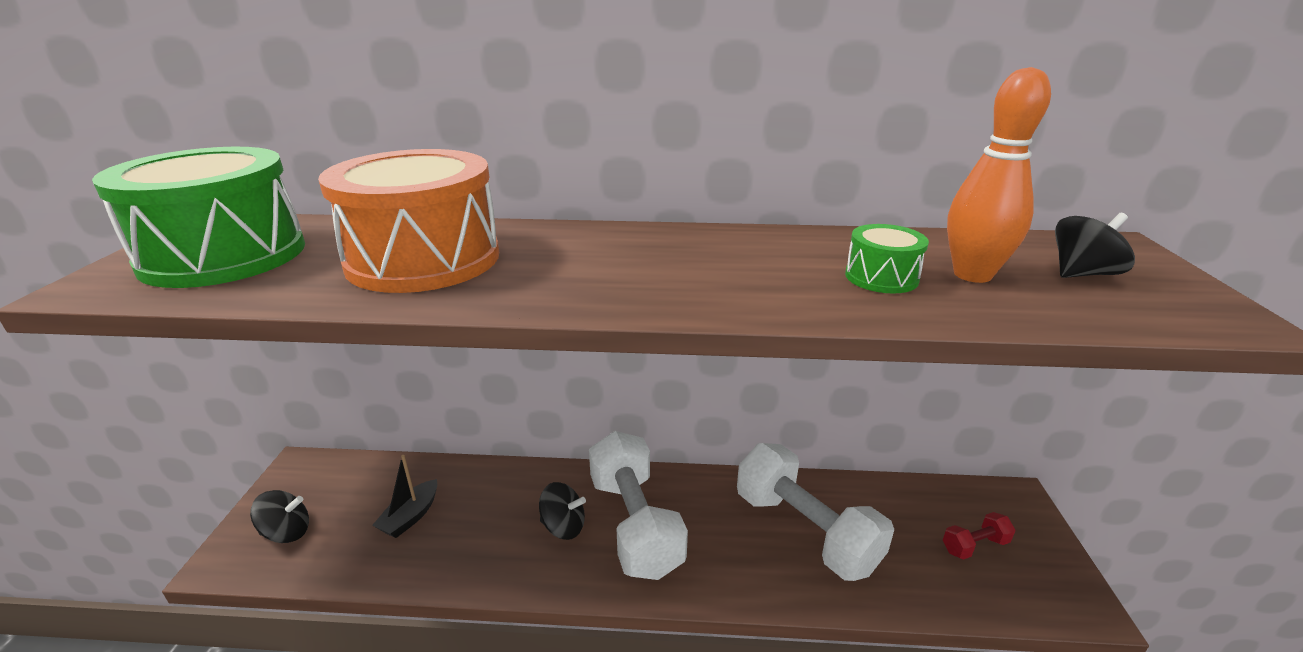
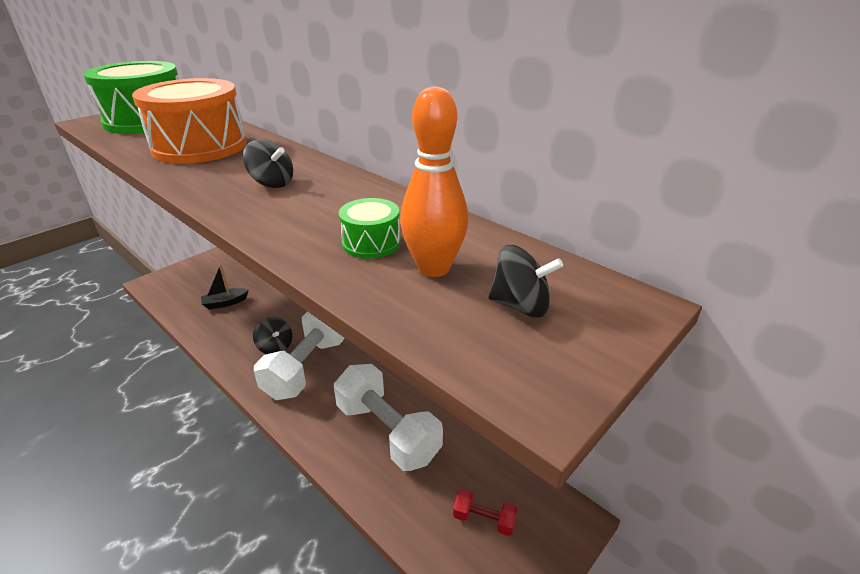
camera: 40 degrees right, 5 degrees up
(287, 532) = (179, 283): black spinning top -> black spinning top (272, 183)
(805, 531) = (387, 432): white dumbbell -> white dumbbell turned 45 degrees counterclockwise

